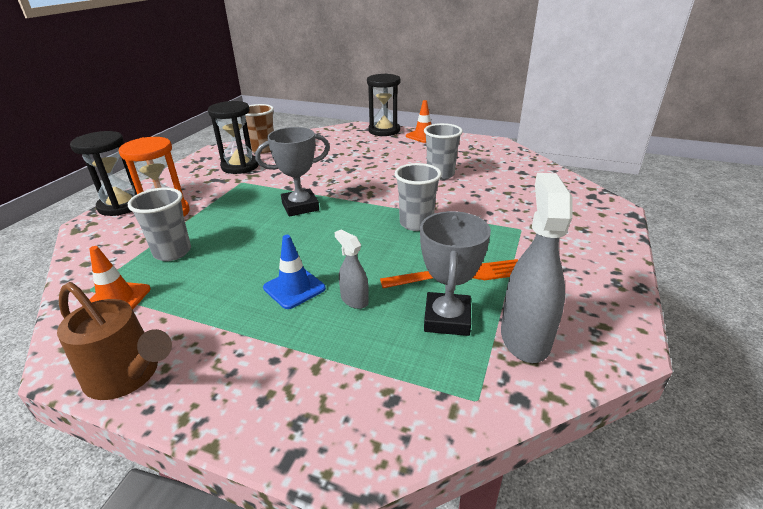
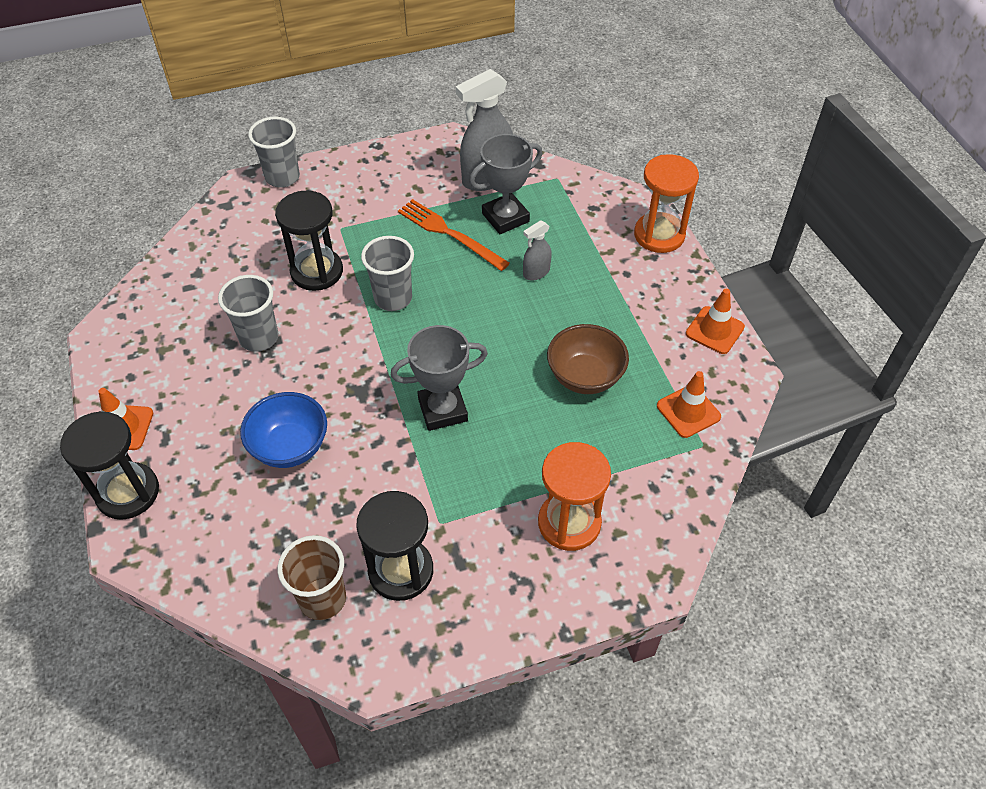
camera: 130 degrees left, 20 degrees up
(121, 205) = (603, 593): black hourglass -> black hourglass (317, 271)
(127, 375) = (714, 330): brown watering can -> orange traffic cone
(172, 252) = (610, 440): grey cup -> grey cup (282, 177)
(227, 268) = (585, 377): none -> brown bowl
(282, 432) = (659, 235): none -> orange hourglass
(294, 288) = (560, 314): blue traffic cone -> none
(300, 206) = (442, 410): grey trophy -> grey trophy turned 45 degrees counterclockwise
(350, 163) = (290, 447): none -> blue bowl
(354, 300) = (536, 272): grey spray bottle -> grey spray bottle turned 45 degrees clockwise

